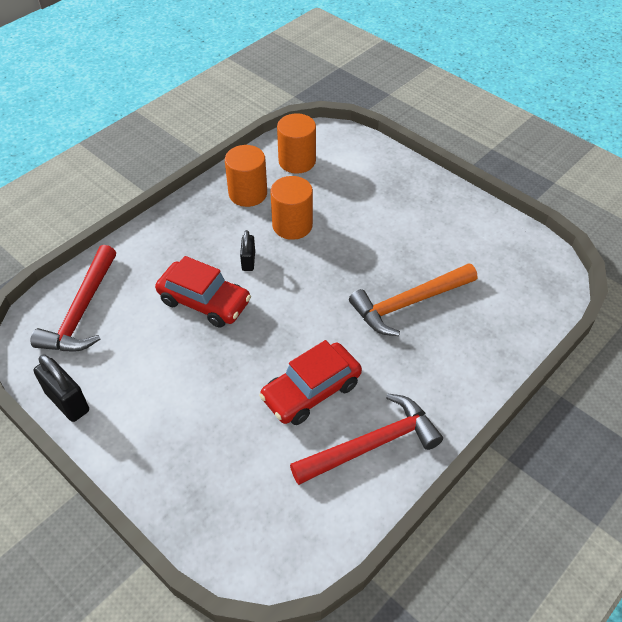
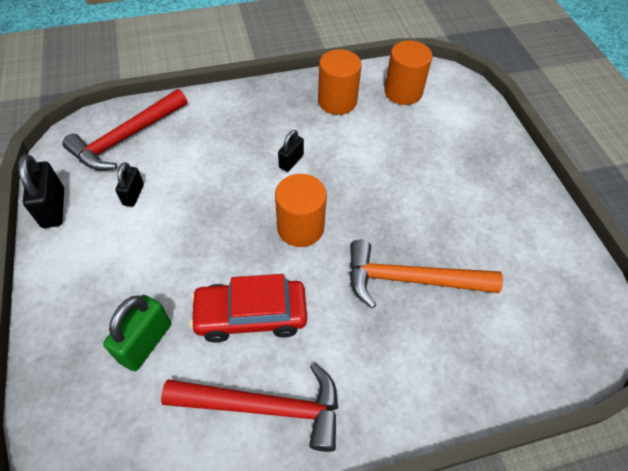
camera: 30 degrees right, 5 degrees up
(132, 354) = (133, 194): none -> black padlock
(204, 301) = (226, 179): red car -> none
(245, 455) = (145, 342): none -> green padlock
(292, 225) = (354, 148): orange cylinder -> orange cylinder (300, 228)

